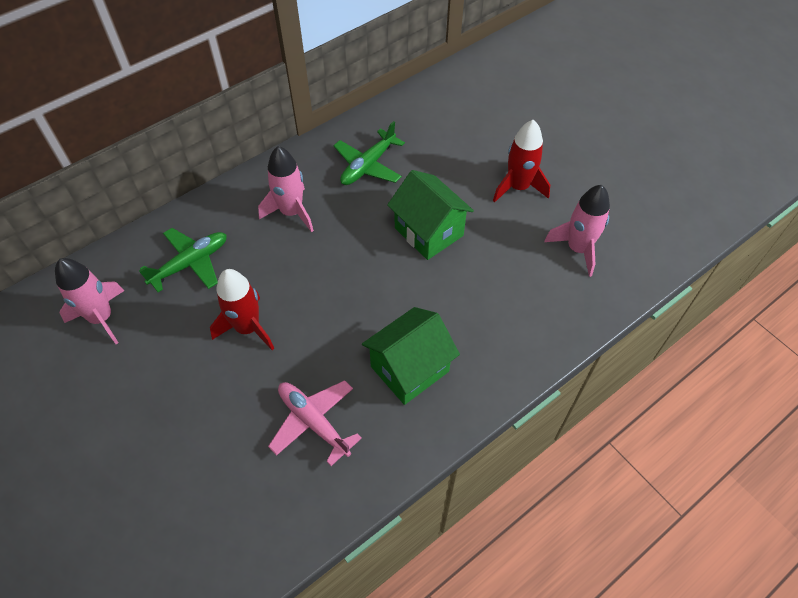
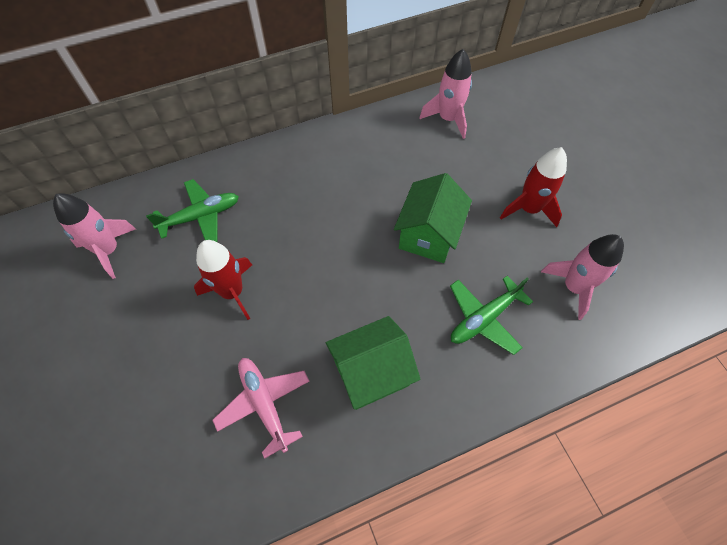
camera: 15 degrees right, 5 degrees up
(291, 212) = (305, 187): pink rocket -> pink rocket (448, 119)
(368, 166) = (389, 156): green plane -> green plane (484, 318)
(429, 232) = (428, 235): green house -> green house turned 45 degrees clockwise

